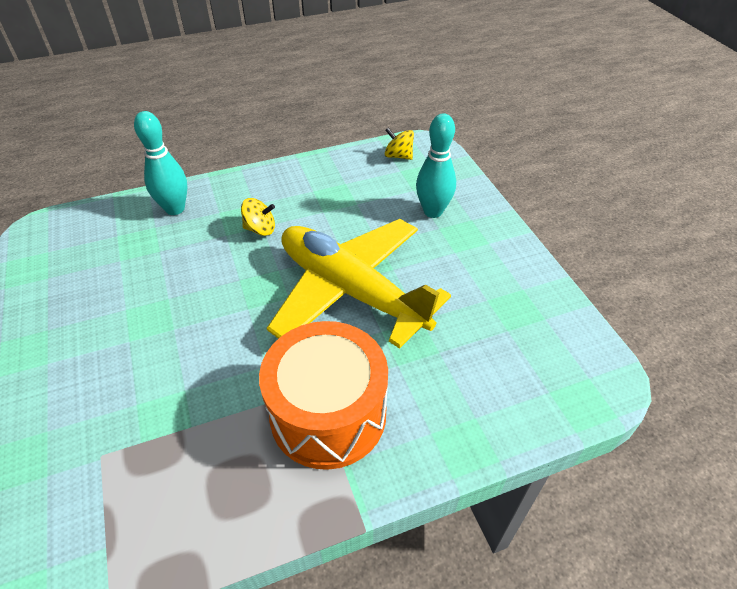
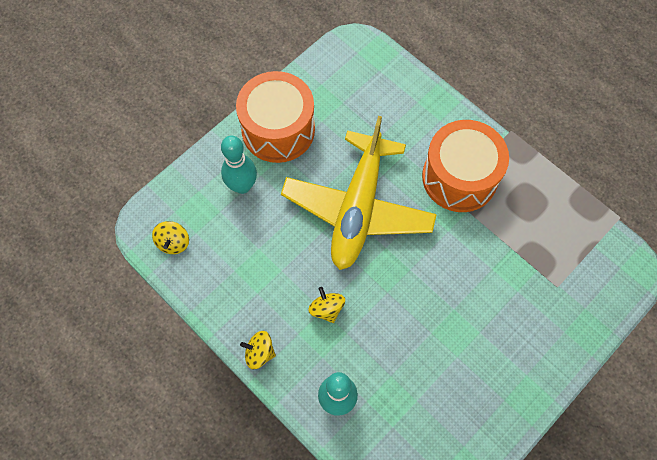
camera: 115 degrees left, 20 degrees up
(258, 177) = (259, 353): none -> yellow spinning top
(491, 258) = (278, 129): none -> orange drum

